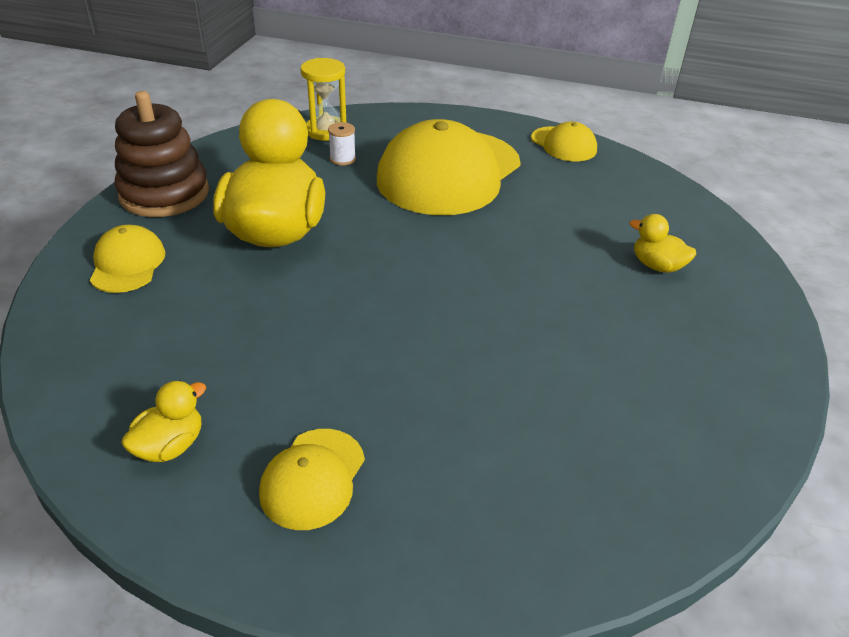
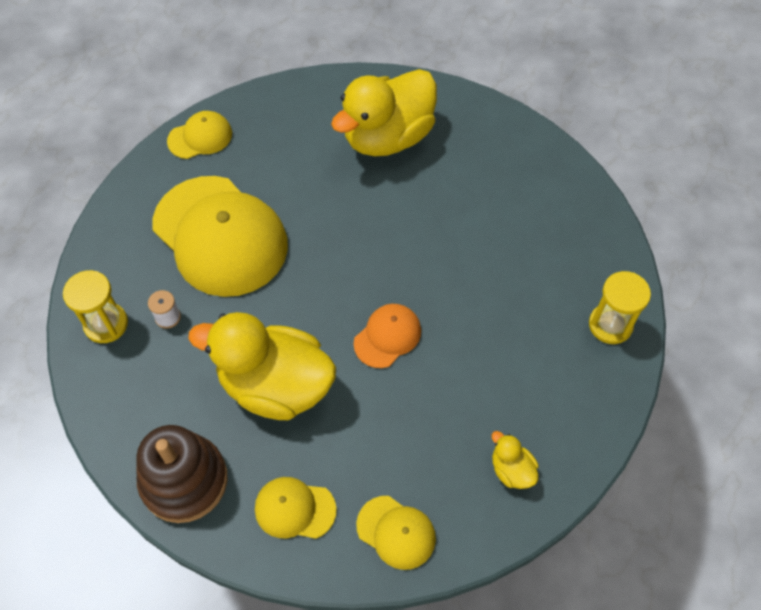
camera: 75 degrees left, 20 degrees up
(313, 478) = (550, 386): yellow cap -> yellow cap (396, 532)
(358, 303) = (387, 336): none -> orange cap
(448, 554) = (610, 325): none -> yellow hourglass
(657, 266) = (387, 137): yellow duck -> yellow duck, size x2.36

